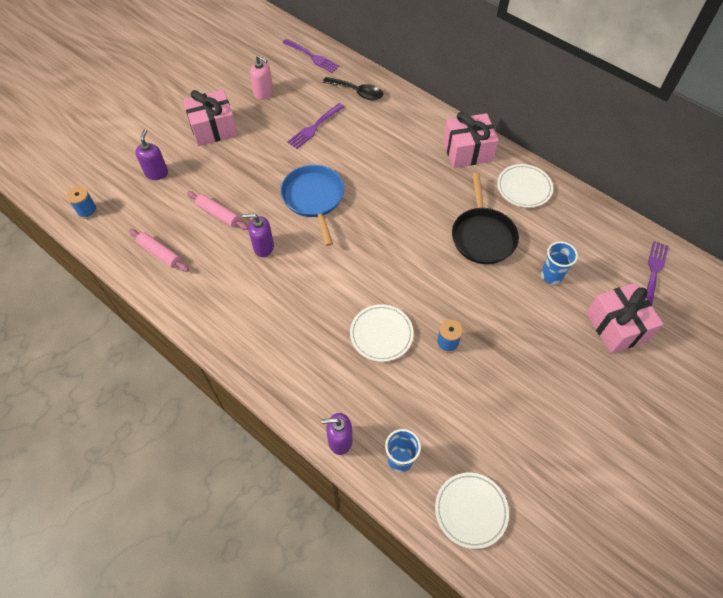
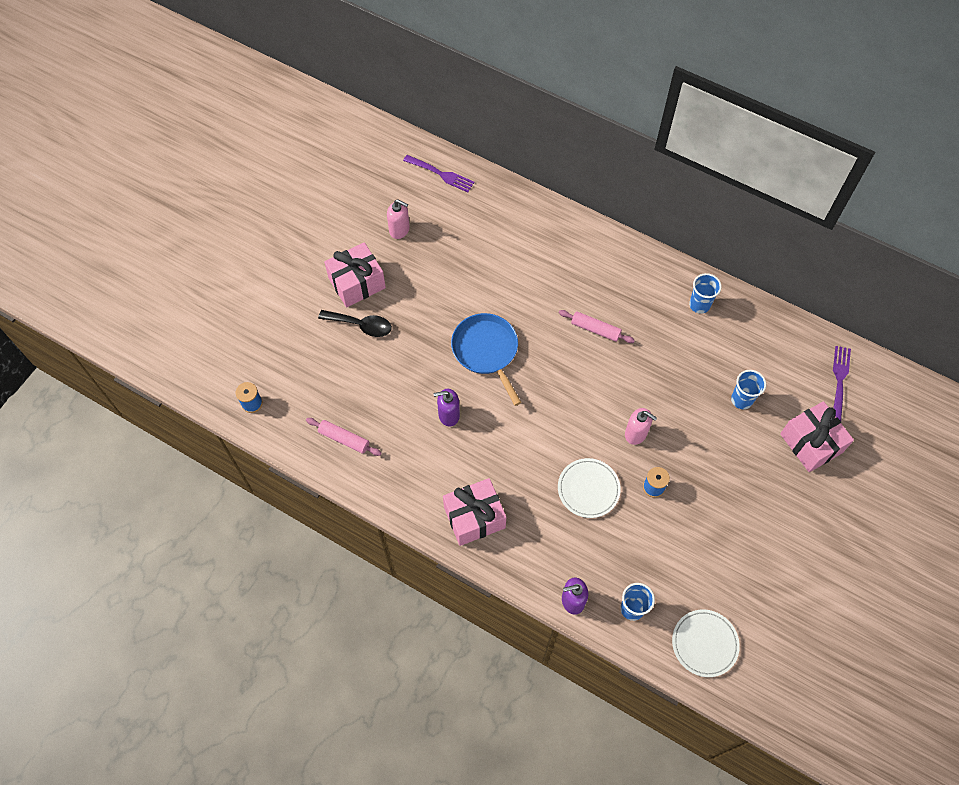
camera: 10 degrees left, 5 degrees up
(156, 173) = (311, 347): purple soap dispenser -> none
(218, 214) = (391, 385): pink rolling pin -> pink rolling pin (595, 329)
(314, 127) = (466, 265): purple fork -> none
(357, 92) = (502, 213): black spoon -> black spoon (361, 325)
(440, 290) = (636, 434): none -> pink soap dispenser
(467, 151) = (634, 270): pink gift -> pink gift (474, 517)
(483, 236) = (667, 367): black pan -> none
(524, 188) = (699, 305): white plate -> blue cup

